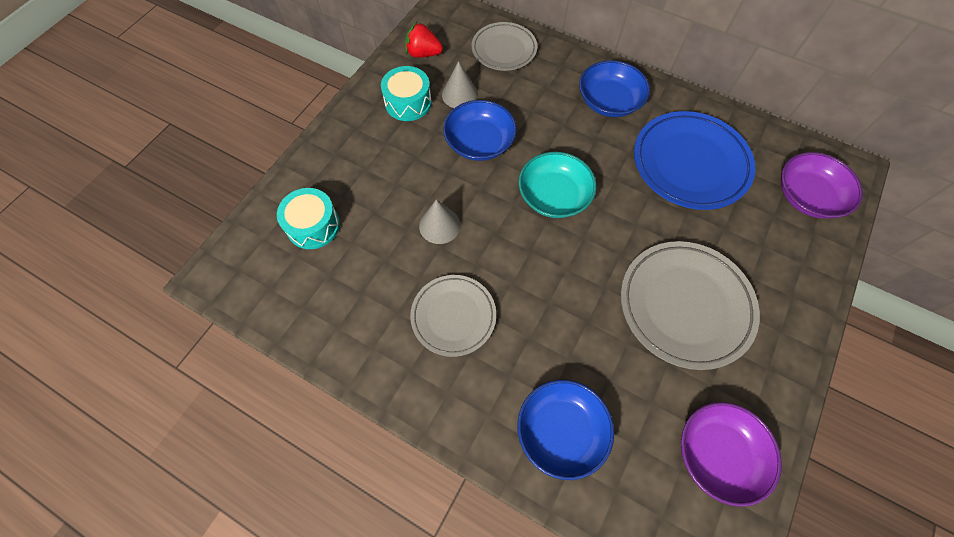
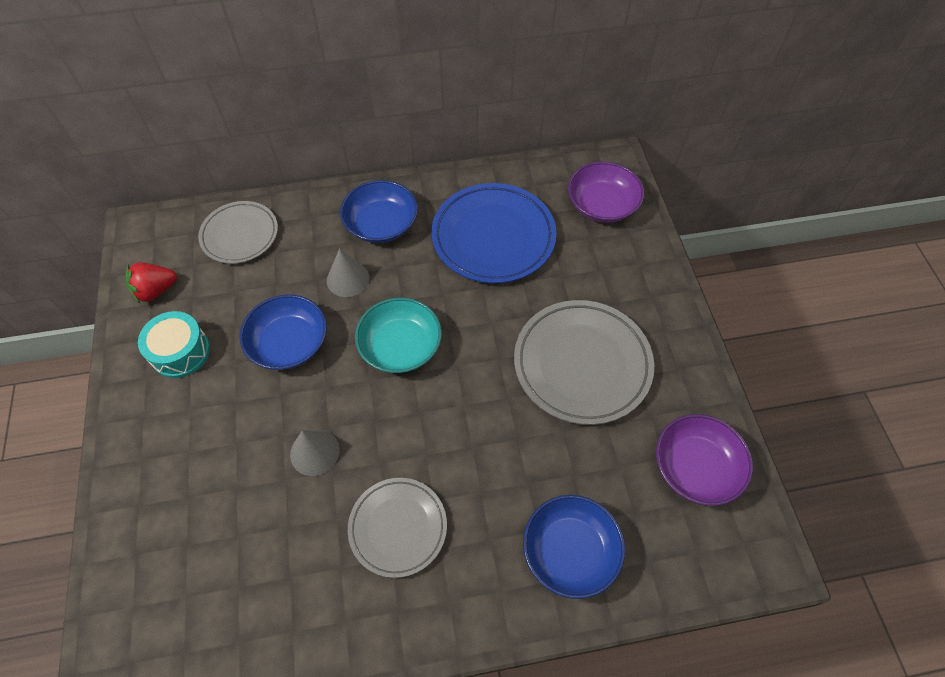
camera: 40 degrees left, 5 degrees down
(313, 225) = (179, 551): turquoise drum -> none
(460, 94) = (230, 308): grey cone -> grey cone (348, 279)

